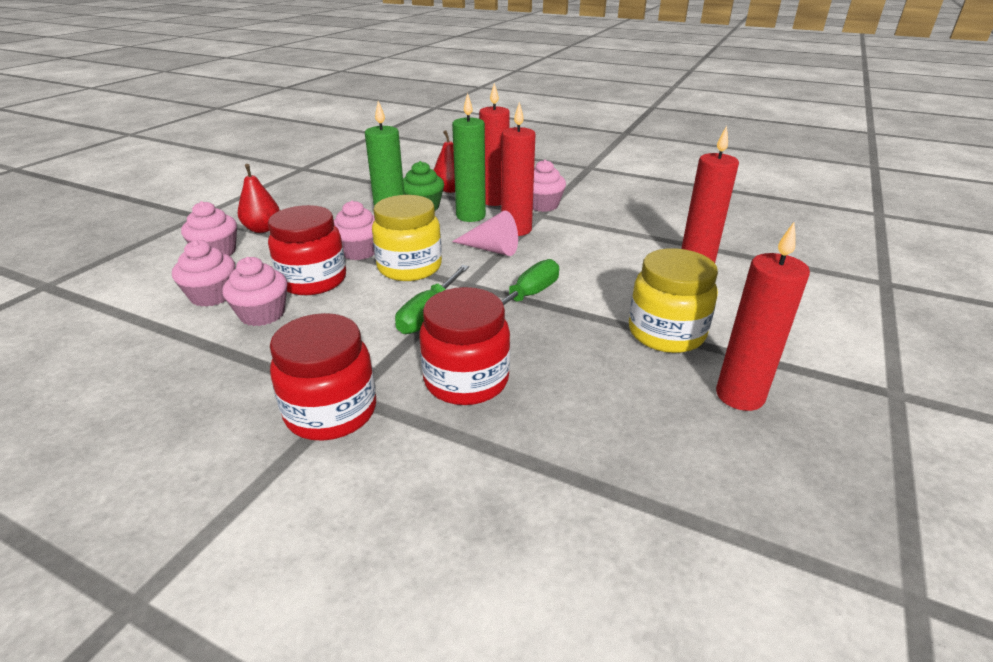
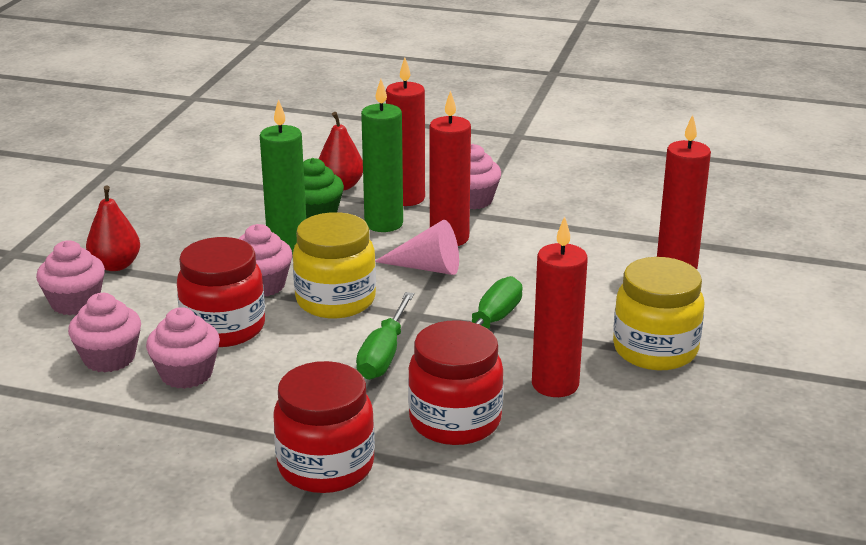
camera: 10 degrees left, 5 degrees down
(739, 396) = (738, 406): red candle -> red candle (555, 384)

